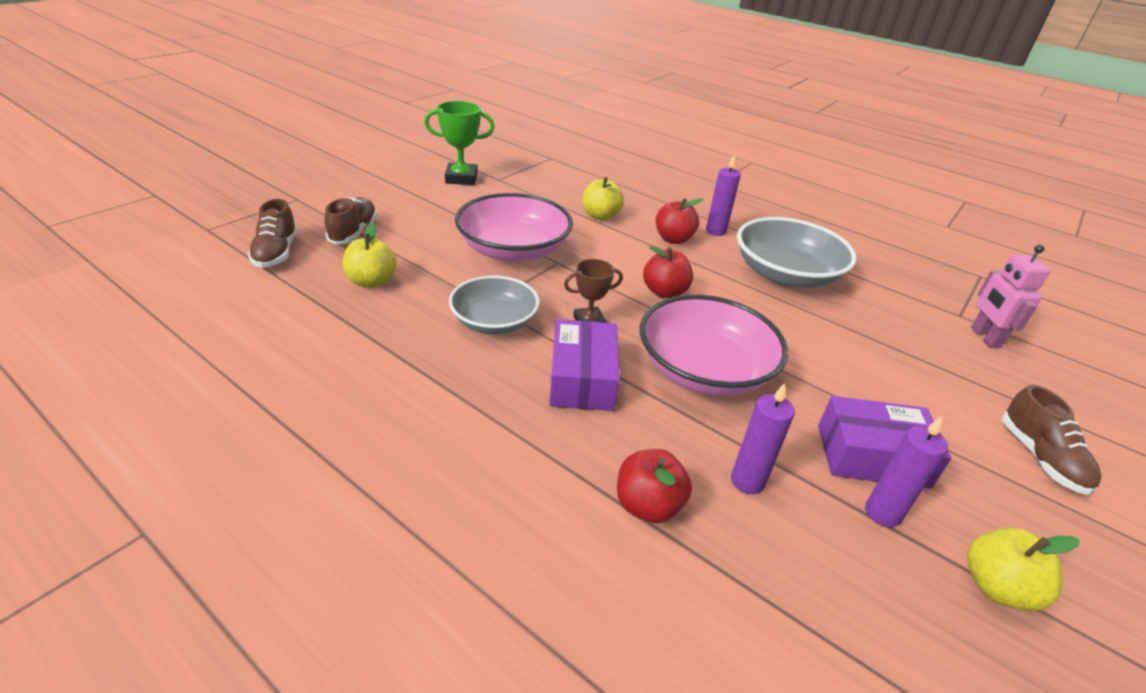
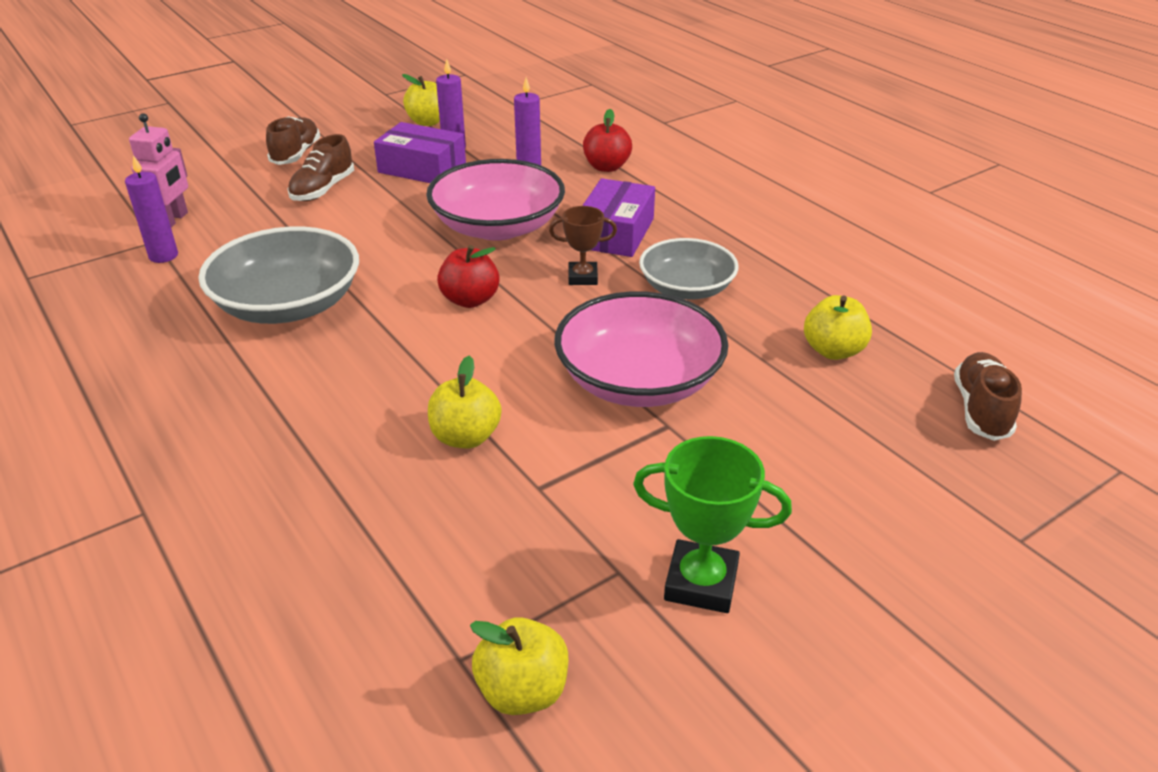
camera: 160 degrees left, 0 degrees up
(353, 232) = (884, 440): brown shoe -> brown shoe (323, 189)
(524, 153) = (522, 691): none -> yellow apple
(673, 239) = (383, 376): red apple -> none
(715, 231) = (300, 384): purple candle -> purple candle (163, 256)

